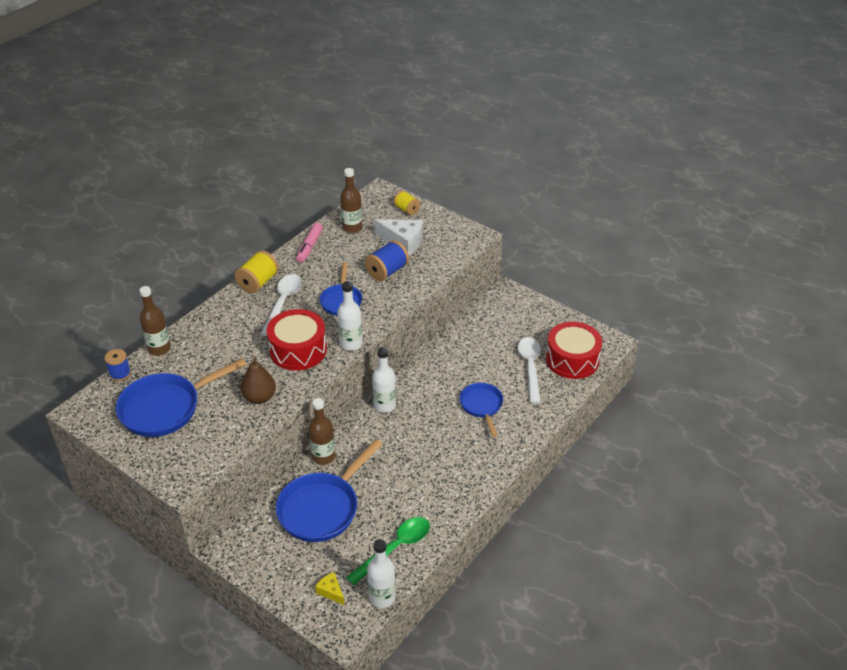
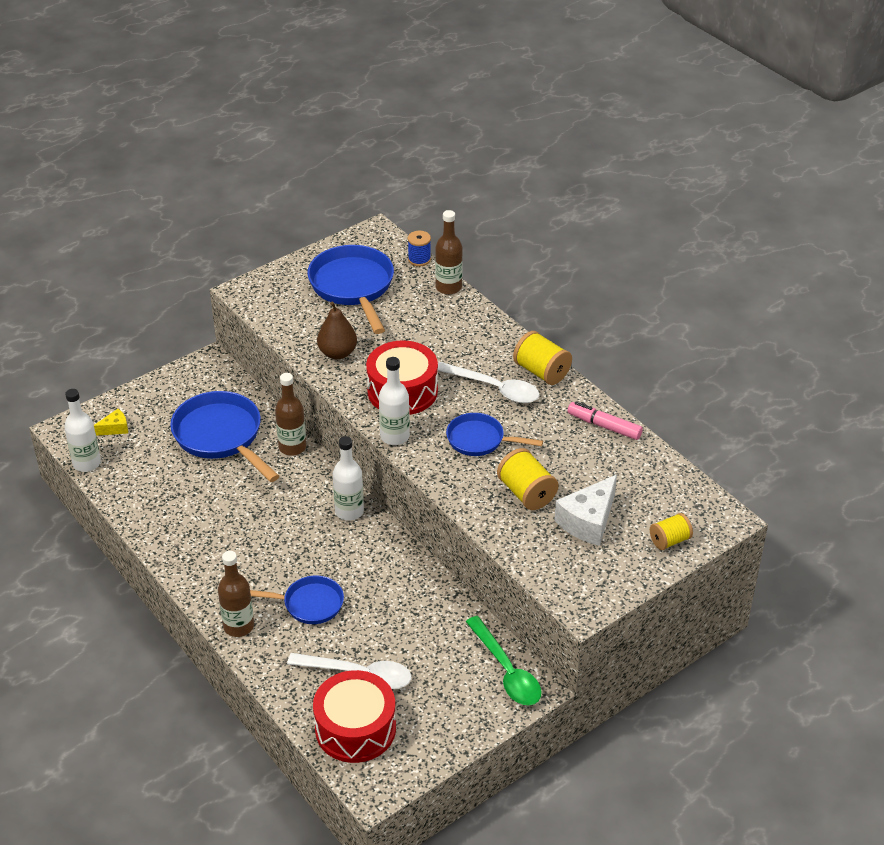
camera: 105 degrees right, 0 degrees up
(352, 228) = (637, 474): brown bottle -> brown bottle (238, 626)
(387, 271) = (526, 493): blue spool -> yellow spool
(395, 548) = (139, 483): green spoon -> green spoon (506, 671)

